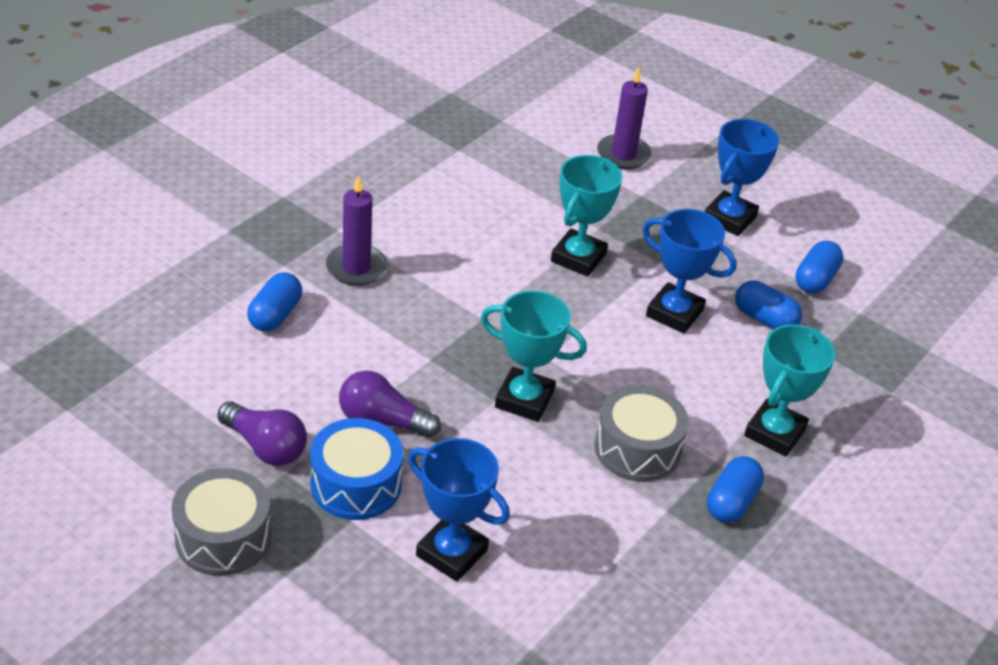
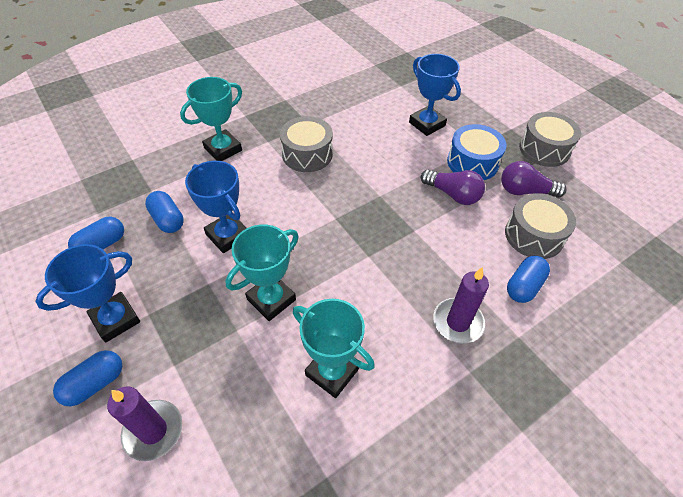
camera: 160 degrees left, 10 degrees up
(256, 379) = (534, 235): none -> grey drum
(265, 447) = (525, 191): purple light bulb -> purple light bulb turned 45 degrees counterclockwise
(524, 399) = (361, 192): turquoise trophy -> turquoise trophy (332, 372)
(731, 502) = (273, 121): blue capsule -> blue capsule (95, 383)

